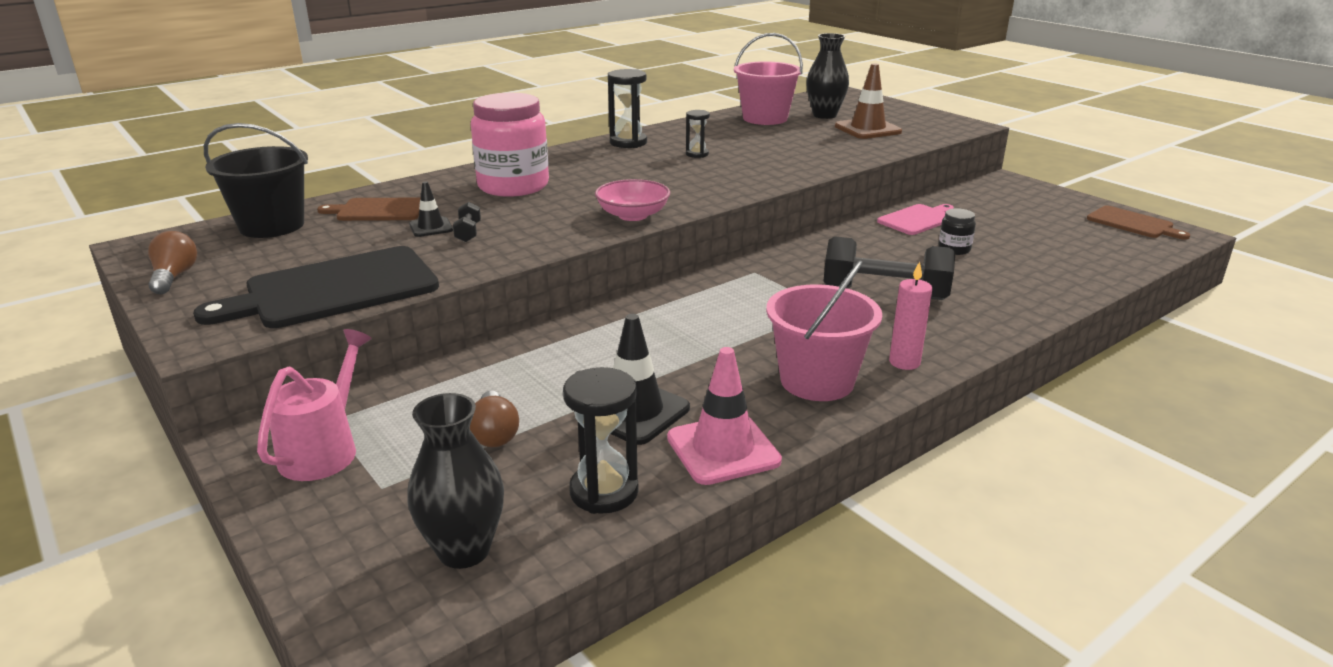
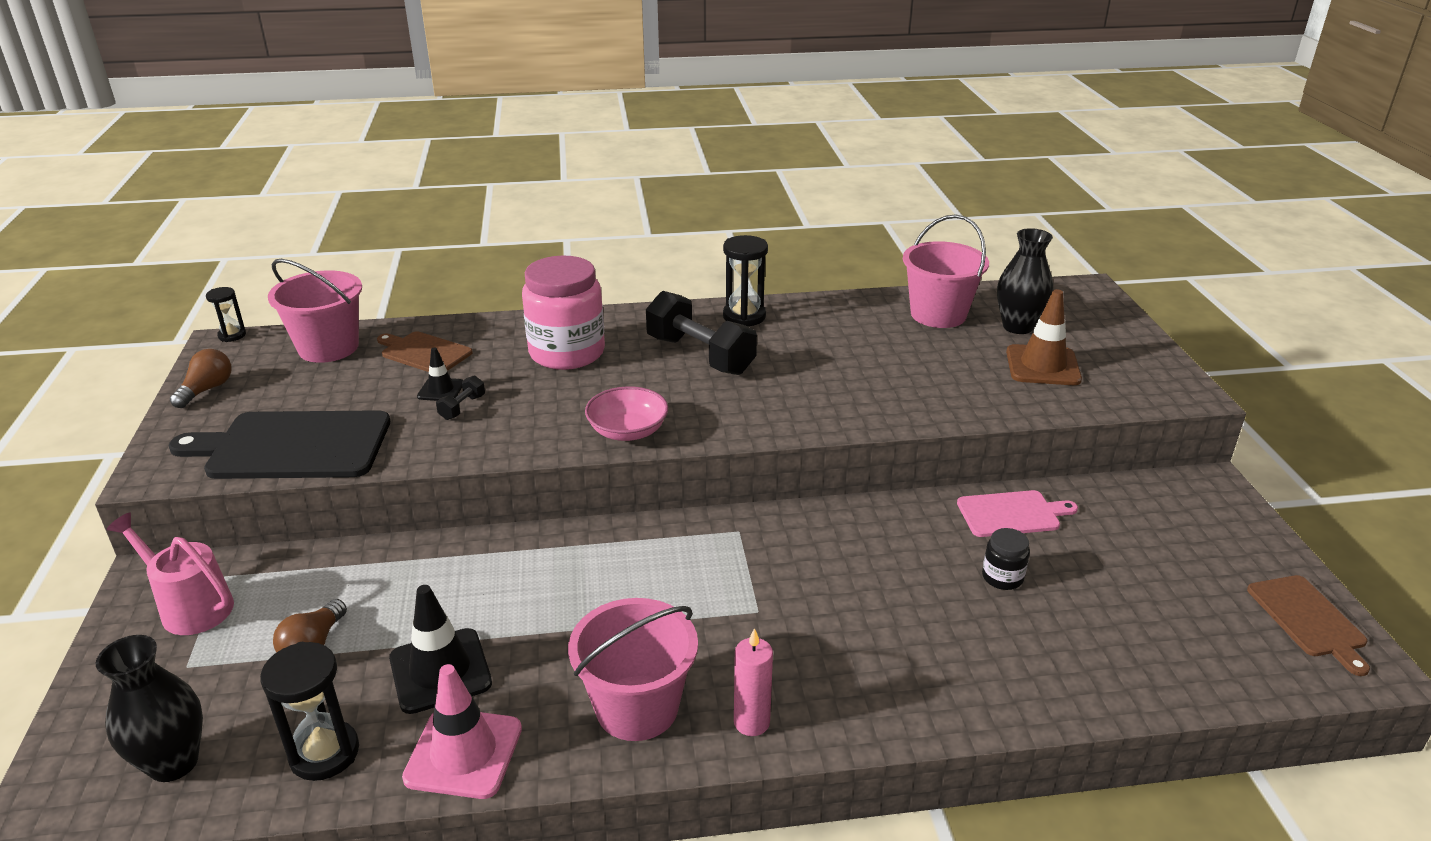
camera: 30 degrees right, 5 degrees up
(272, 226) = (328, 347): black bucket -> pink bucket
(325, 449) = (189, 606): pink watering can -> pink watering can turned 105 degrees counterclockwise
(697, 154) = (794, 355): black hourglass -> black hourglass (232, 335)
(884, 294) = (841, 615): black dumbbell -> black dumbbell (700, 355)

